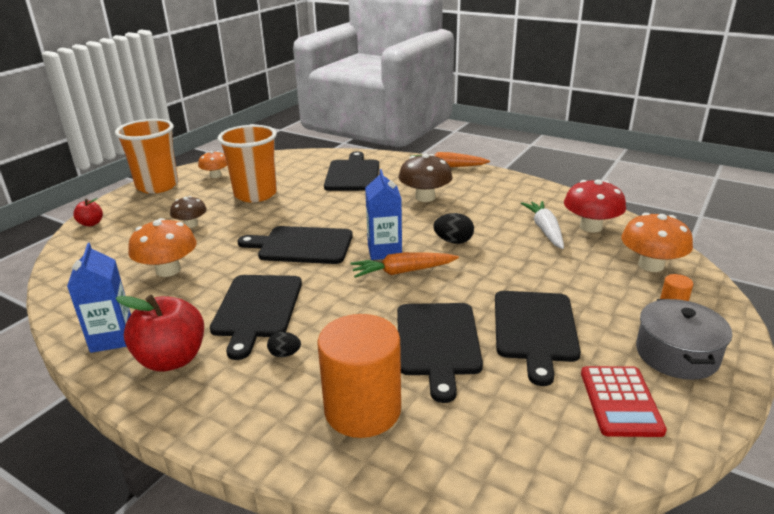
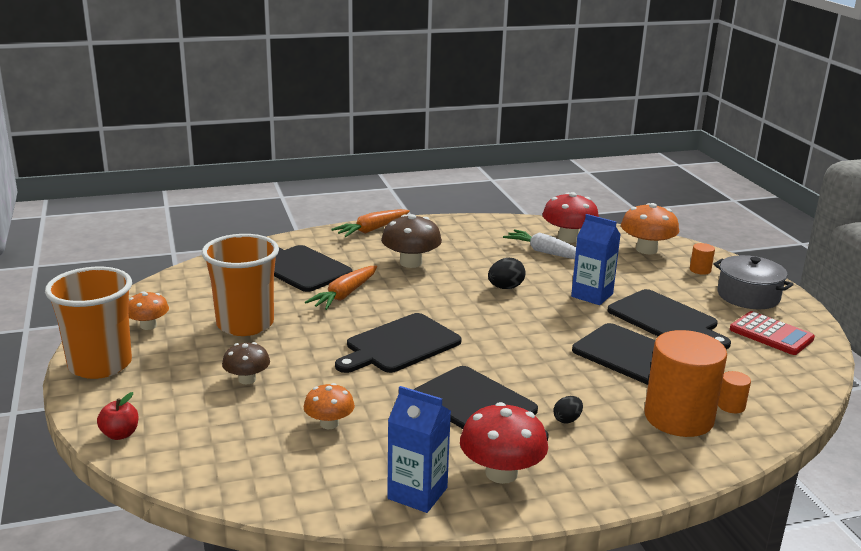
camera: 50 degrees left, 5 degrees down
(168, 270) = (329, 423): orange mushroom -> orange mushroom, size x0.62
(172, 359) = (501, 473): red apple -> red mushroom
(384, 251) = (473, 317): blue carton -> blue carton (592, 295)
(402, 272) = (519, 325): orange carrot -> orange carrot (344, 295)
(428, 433) = (731, 406): none -> orange cylinder

